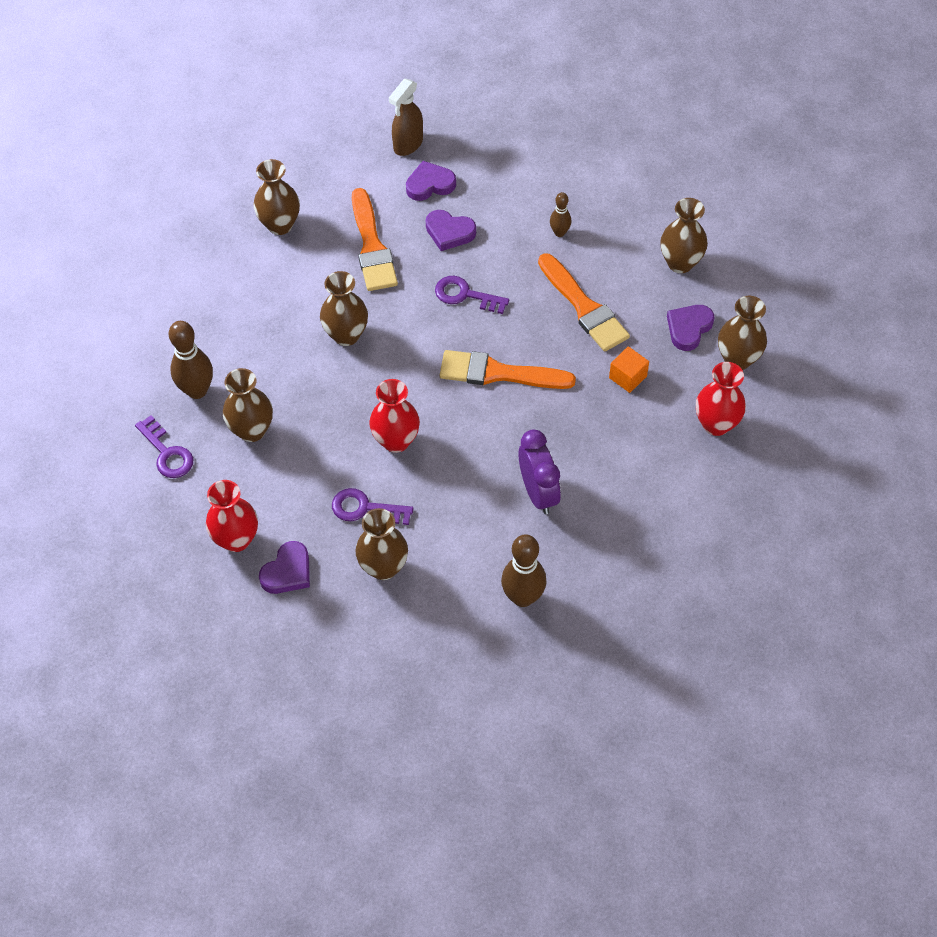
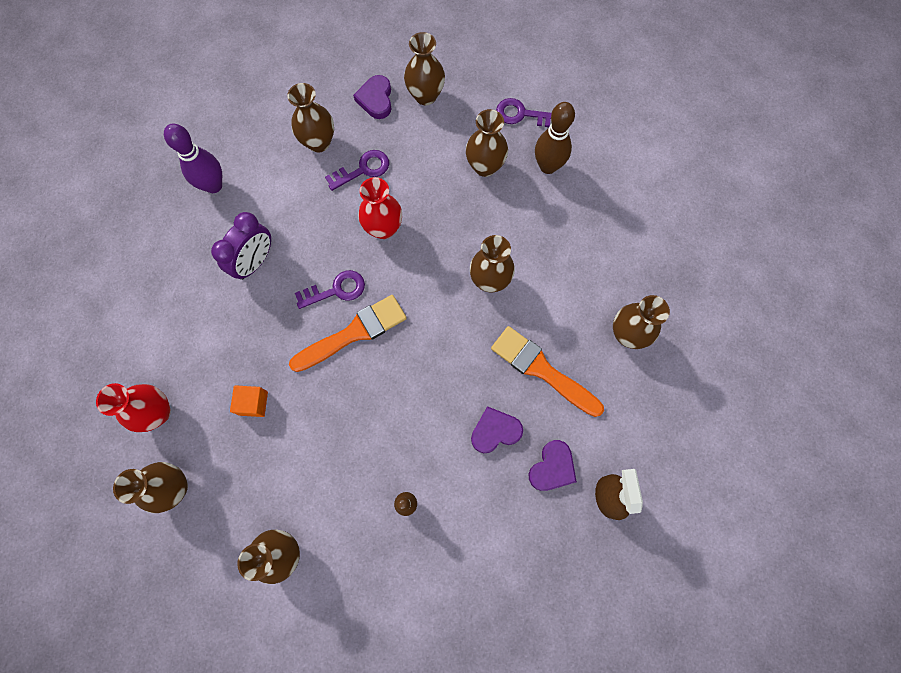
camera: 140 degrees right, 15 degrees up
(236, 539) = (425, 96): red vase -> brown vase
(465, 295) = (433, 381): purple key -> purple key (336, 290)
(523, 597) = (213, 185): brown bowling pin -> purple bowling pin
(538, 493) = (255, 262): purple clock -> purple clock turned 90 degrees counterclockwise
(584, 307) = (332, 442): orange brush -> none
(688, 328) = (233, 488): purple heart -> none

